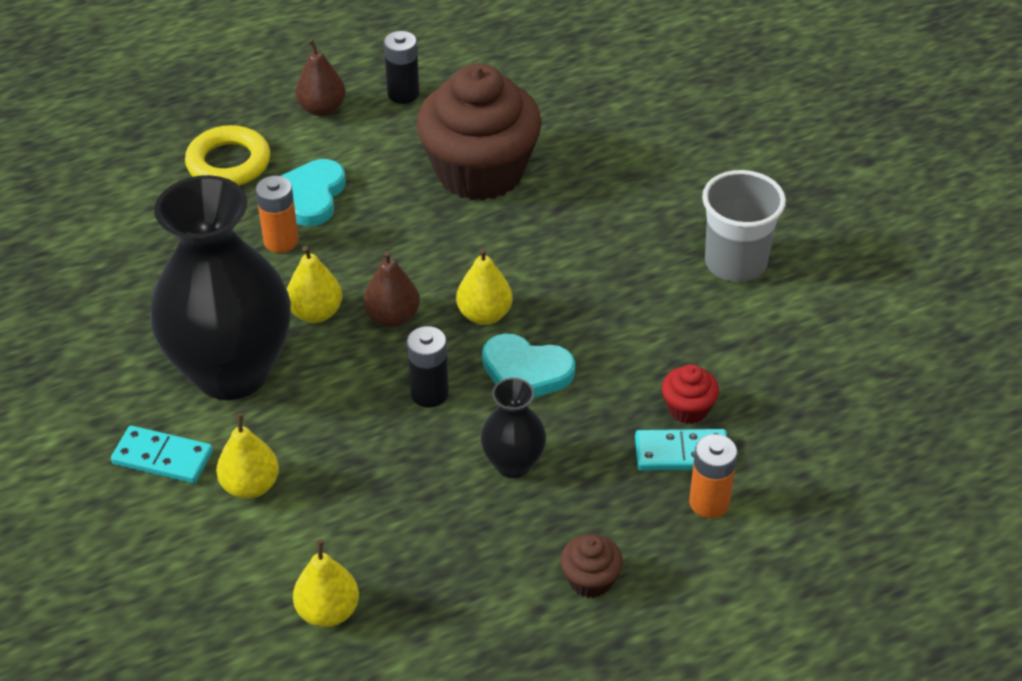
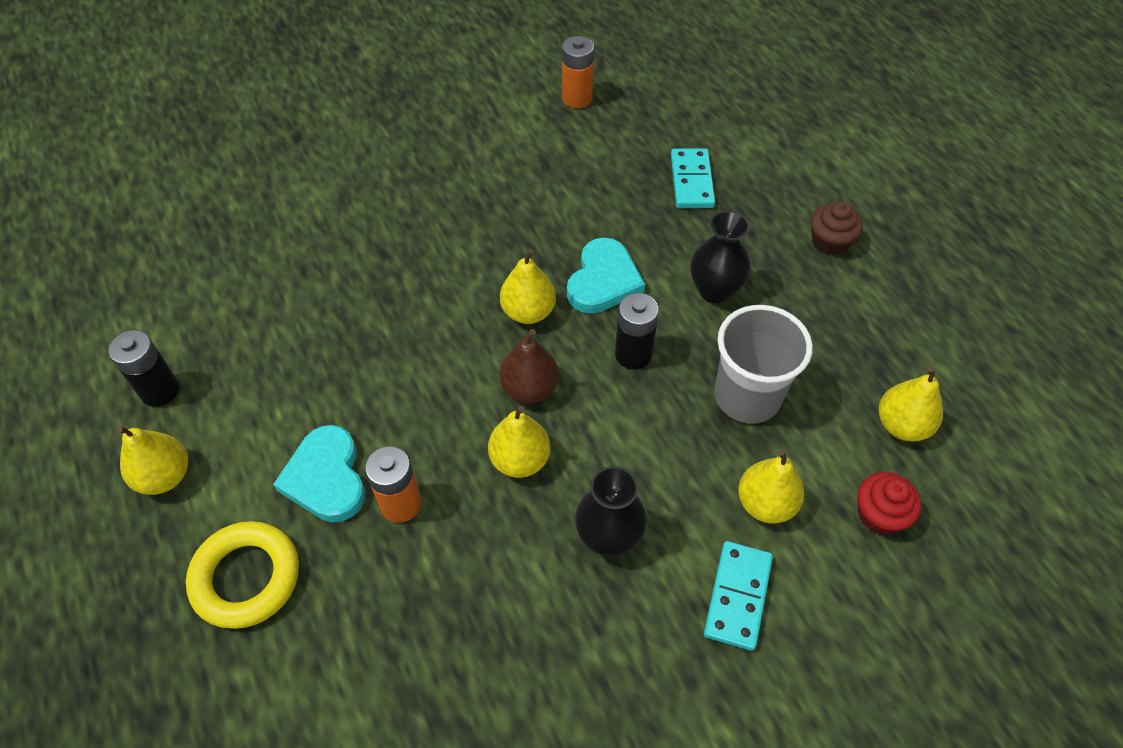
camera: 90 degrees left, 10 degrees up
(232, 372) = (608, 537): black vase -> black vase, size x0.46
(311, 196) = (326, 478): turquoise heart -> turquoise heart turned 60 degrees clockwise
(322, 109) = (164, 476): brown pear -> yellow pear
(480, 171) = (314, 316): brown cupcake -> none
(688, 408) = (642, 175): red cupcake -> red cupcake (879, 514)
(709, 502) = (741, 168): orange battery -> orange battery (577, 98)
(735, 263) = (472, 135): grey cup -> grey cup (747, 397)

